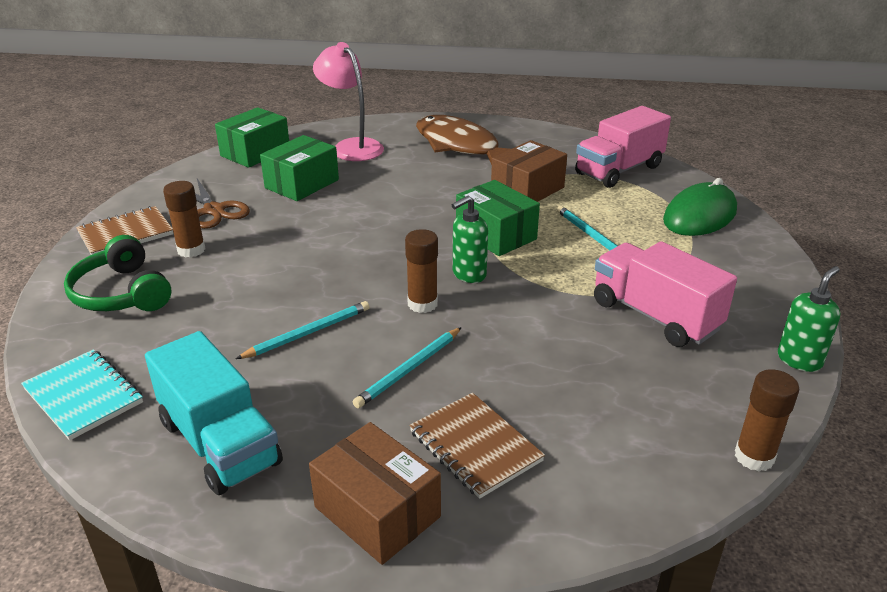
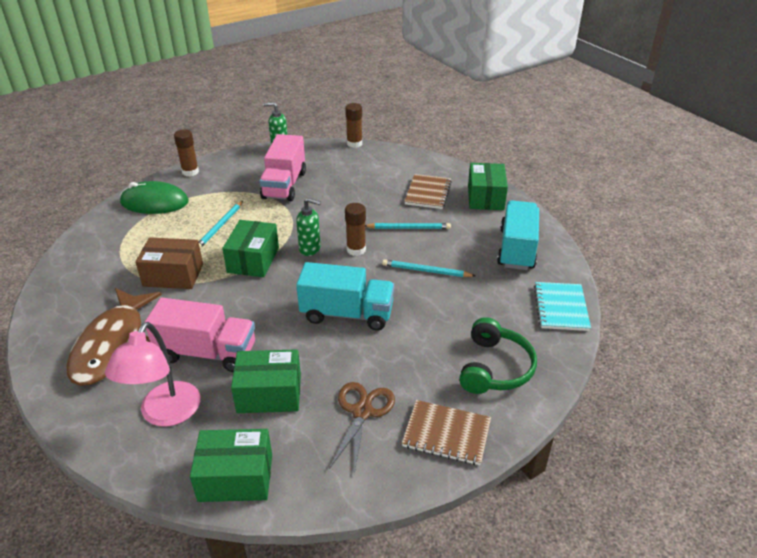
camera: 130 degrees left, 5 degrees up
(191, 250) = (420, 377): brown glue stick -> brown glue stick (190, 172)
(328, 251) = (347, 314): none -> turquoise truck
(377, 511) = (485, 197): brown box -> green box
(619, 170) = (103, 250): pink truck -> pink truck (207, 353)

